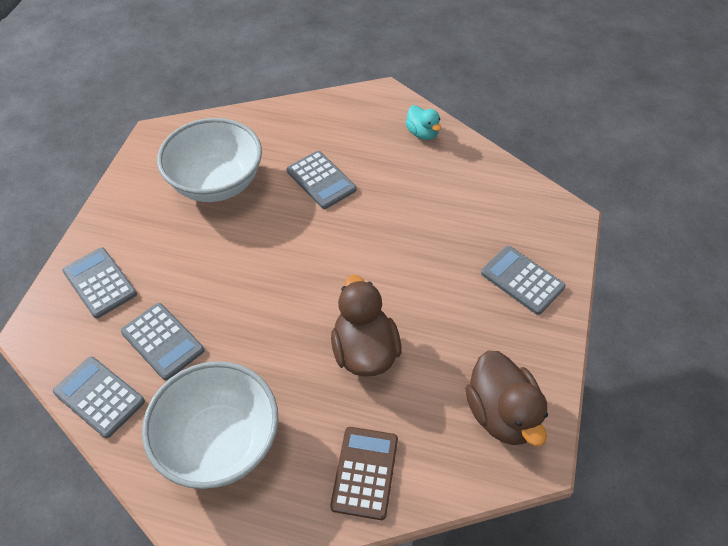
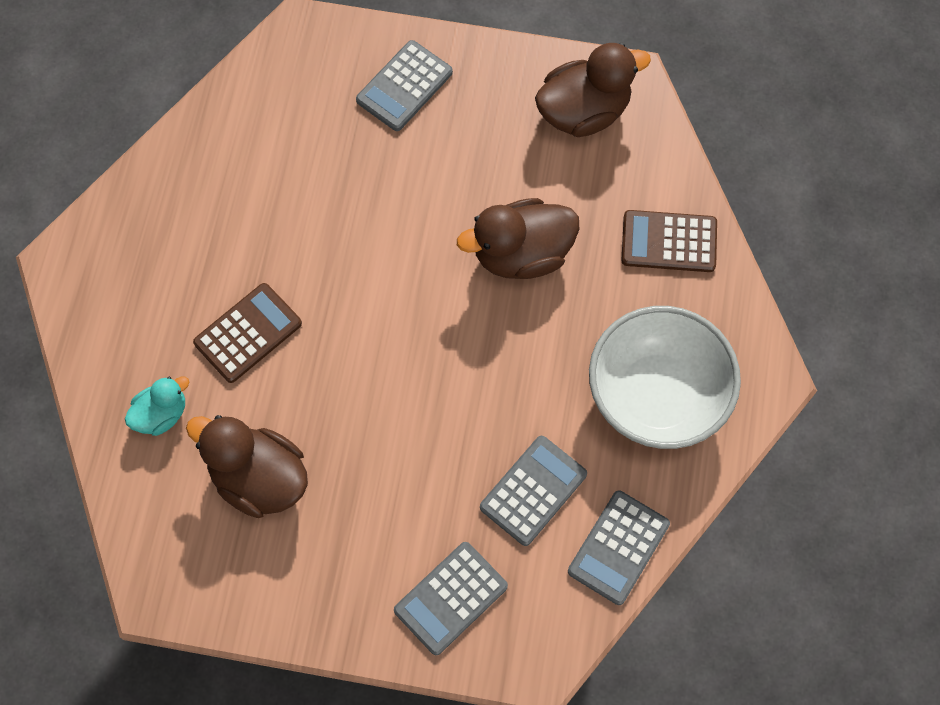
camera: 95 degrees left, 15 degrees up
(216, 183) = (259, 478): white bowl -> brown duck
(321, 180) = (248, 333): grey calculator -> brown calculator
(422, 133) = (149, 205): turquoise duck -> turquoise duck (161, 414)

